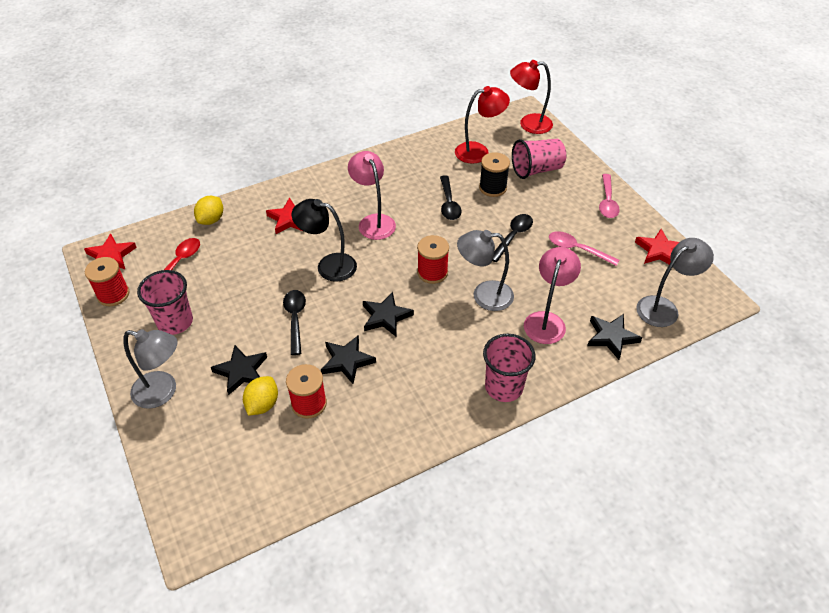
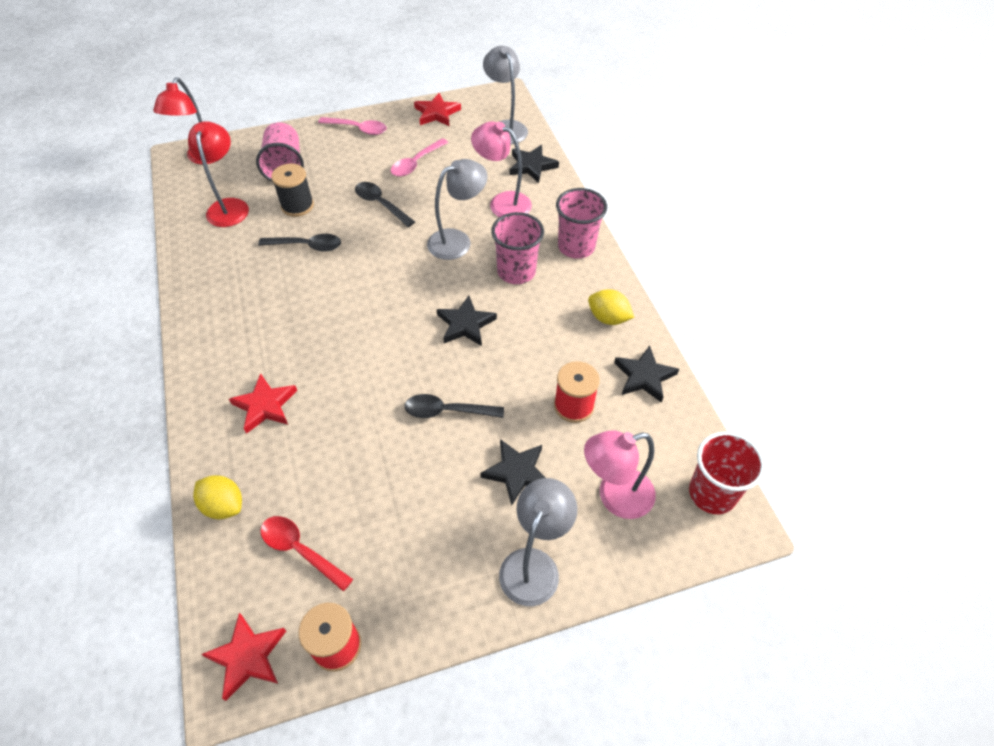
camera: 80 degrees left, 5 degrees up
(175, 322) = (416, 552): pink cup -> pink cup (516, 271)
(224, 517) = (712, 493): none -> red cup
(262, 404) = (569, 451): yellow lemon -> yellow lemon (608, 318)
(328, 265) = (368, 370): black lamp -> none
(347, 361) = (521, 366): black star -> black star (644, 376)
(373, 221) = (308, 318): pink lamp -> pink lamp (615, 497)
(432, 272) = (411, 276): red spool -> none
(484, 295) = (457, 240): grey lamp -> grey lamp turned 135 degrees counterclockwise

